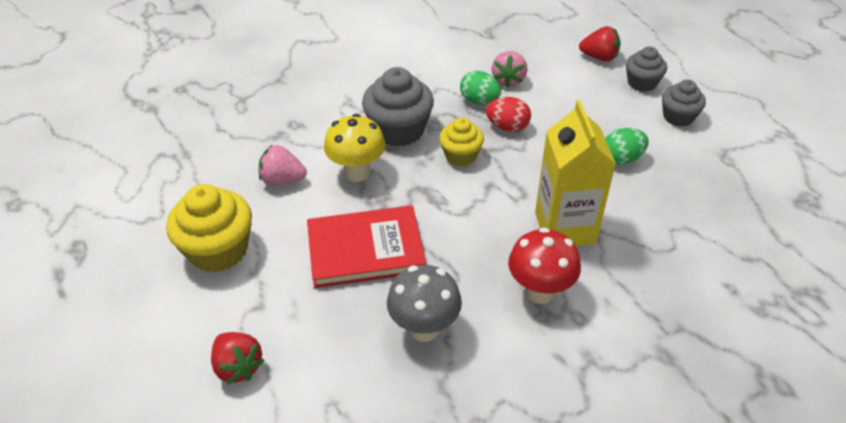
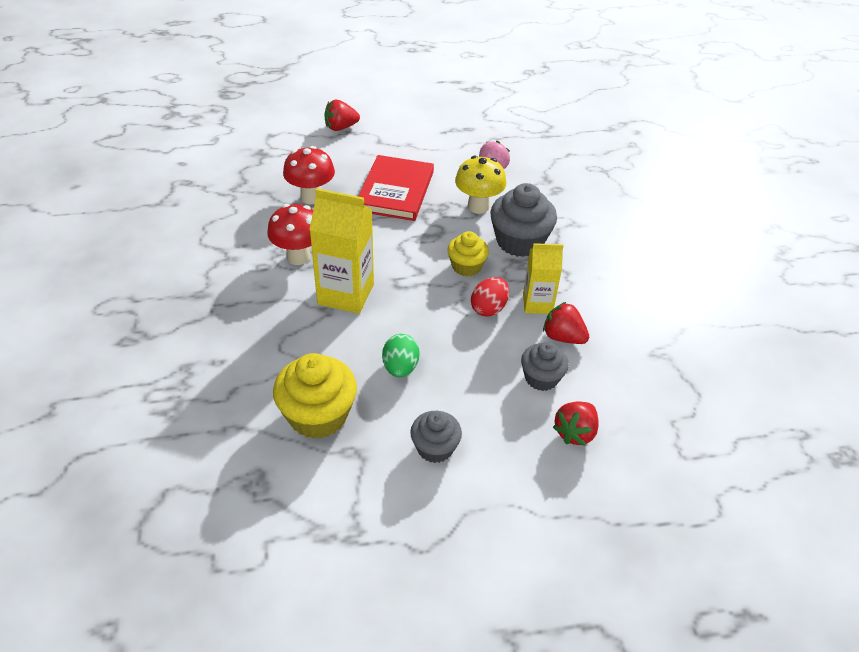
camera: 110 degrees right, 0 degrees up
(218, 250) = (438, 134): yellow cupcake -> yellow cupcake (318, 415)
(424, 328) = (311, 197): grey mushroom -> red mushroom
(479, 101) = (537, 304): green egg -> yellow carton
(508, 80) = (563, 337): pink strawberry -> red strawberry
(642, 83) = (509, 447): grey cupcake -> grey cupcake (541, 378)

